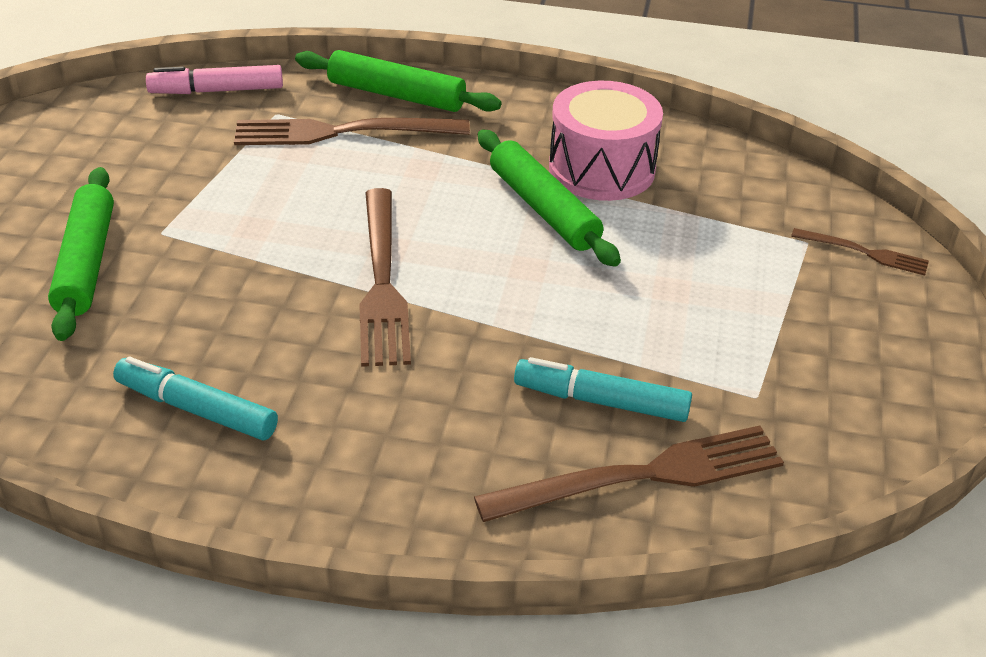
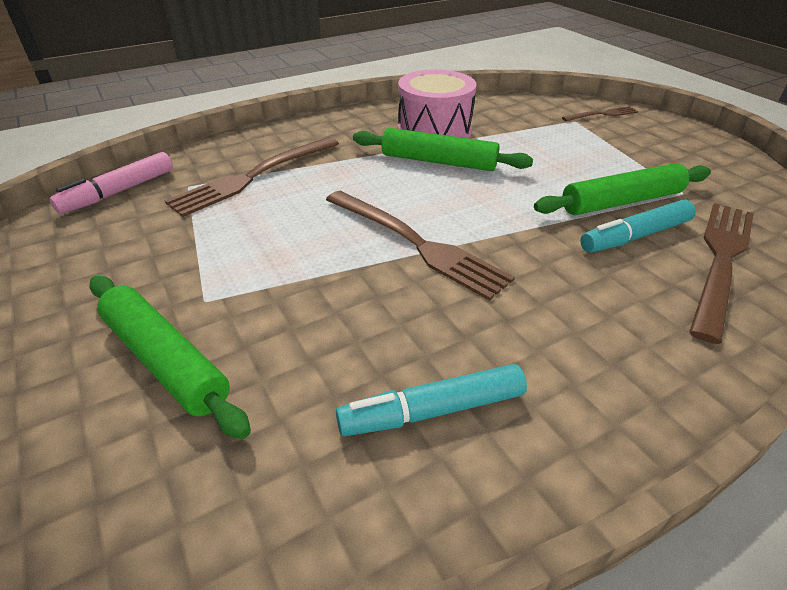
camera: 40 degrees left, 0 degrees up
(396, 95) = (259, 144): green rolling pin -> green rolling pin (621, 201)

